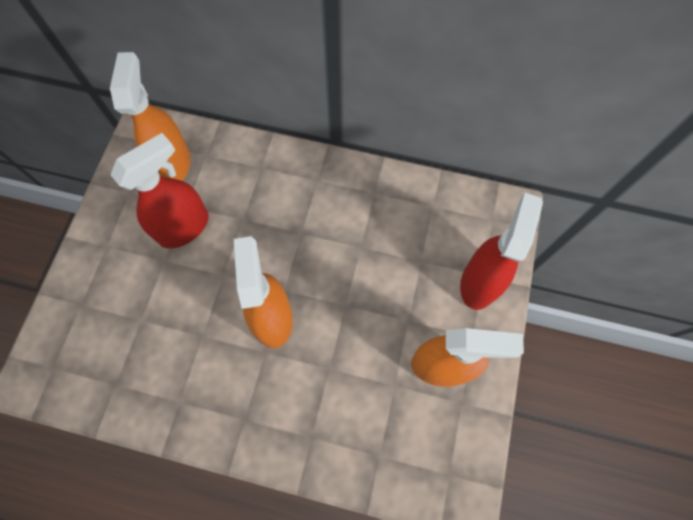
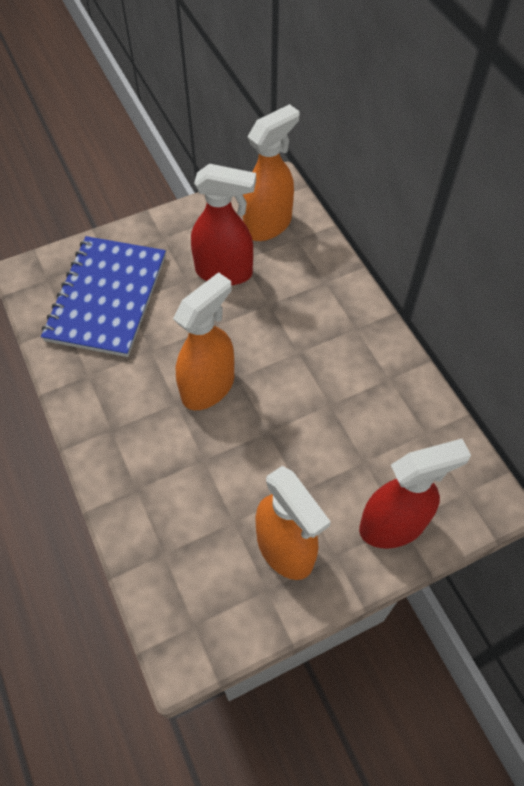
camera: 50 degrees right, 10 degrees down
(120, 332) = (107, 298): none -> blue notebook

